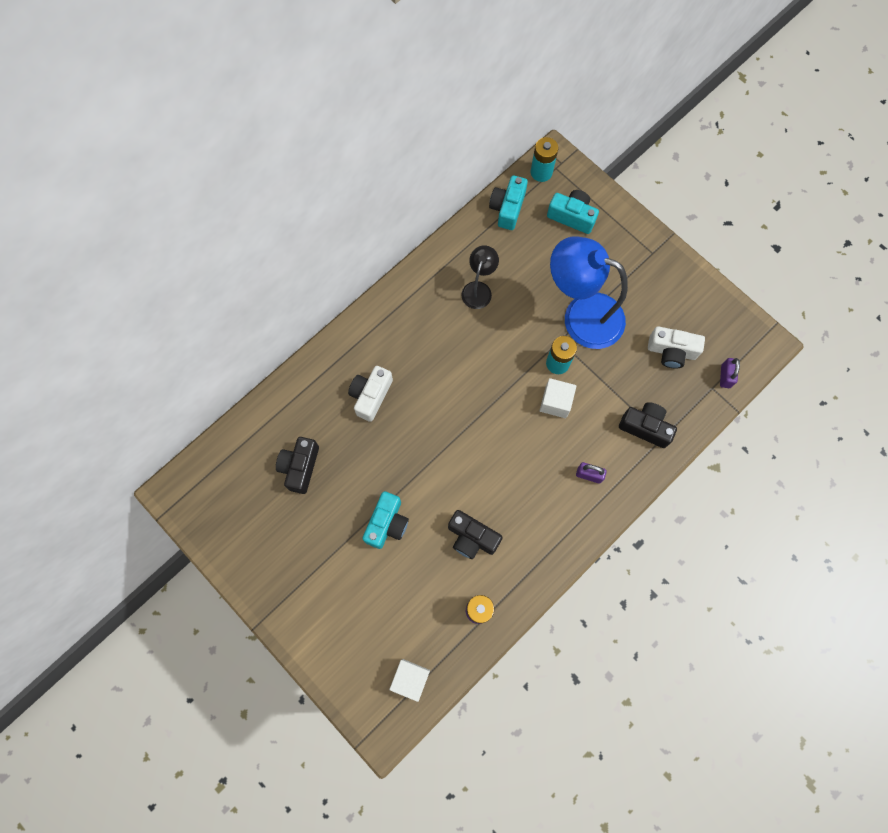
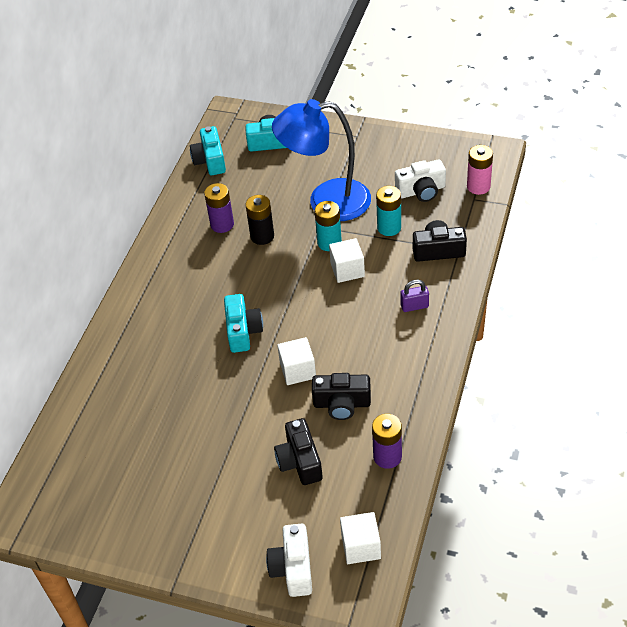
camera: 25 degrees left, 25 degrees down
(300, 467) = (136, 432): black camera -> black camera (299, 461)
(371, 396) = (172, 345): white camera -> white camera (293, 568)
(387, 523) = (253, 434): turquoise camera -> turquoise camera (243, 331)
(456, 483) = (298, 370): none -> white cube
(478, 289) = (222, 224): black lamp -> purple battery
(505, 322) = (262, 236): none -> black battery
(541, 172) = (223, 126): turquoise battery -> turquoise battery (389, 227)
(725, 376) = (478, 186): purple padlock -> pink battery

